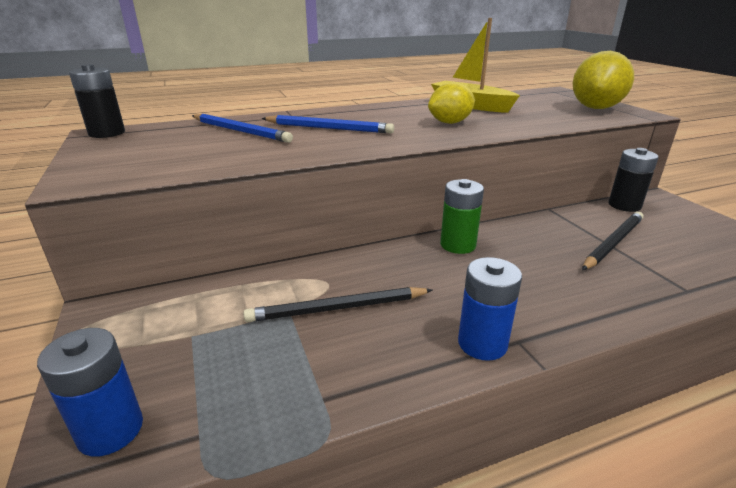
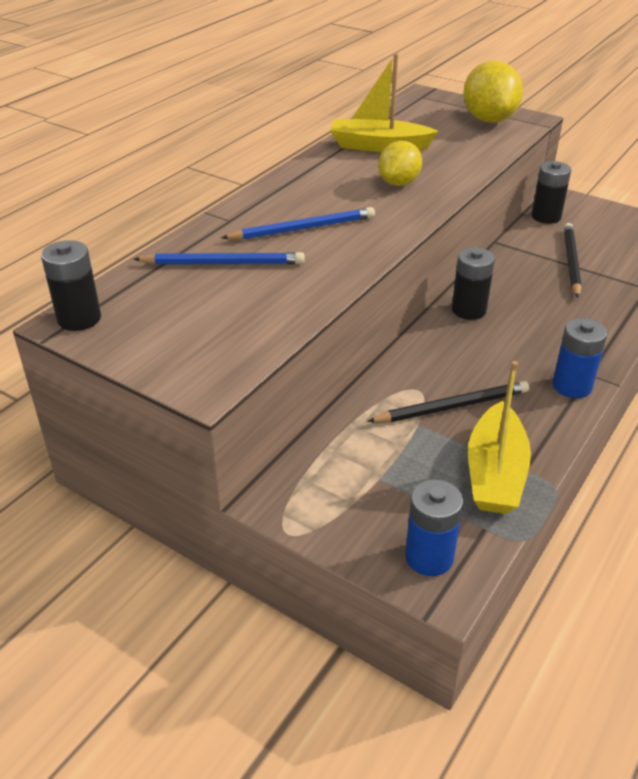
camera: 35 degrees left, 10 degrees up
(289, 385) = (495, 473): none -> yellow boat
(337, 308) = (452, 406): black pencil -> black pencil turned 150 degrees counterclockwise
(458, 245) = (468, 310): green battery -> black battery

